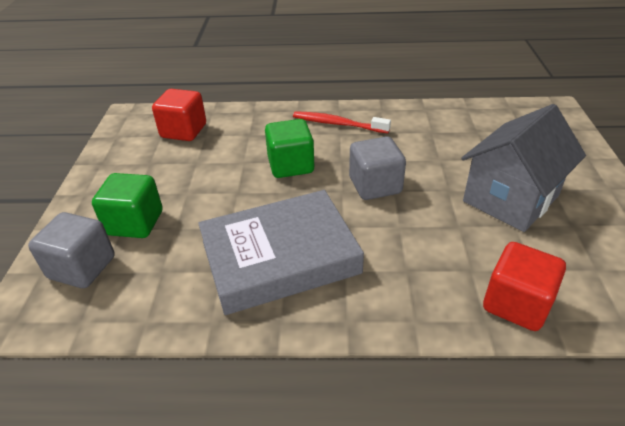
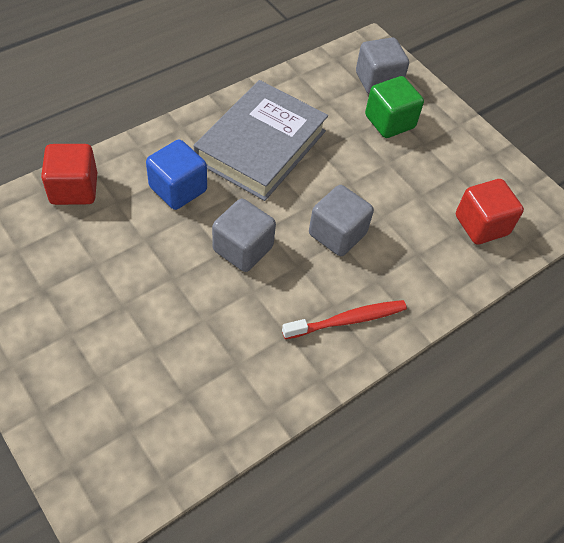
camera: 135 degrees right, 15 degrees up
(290, 165) = (337, 234): green cube -> grey cube
(398, 254) = (178, 189): none -> blue cube
(510, 199) = (110, 295): grey house -> none

